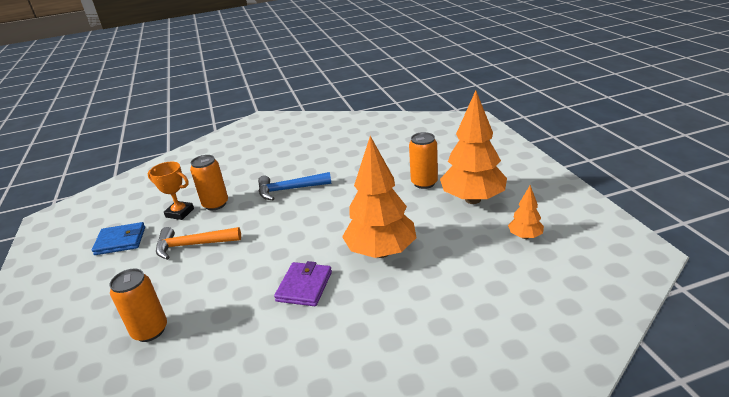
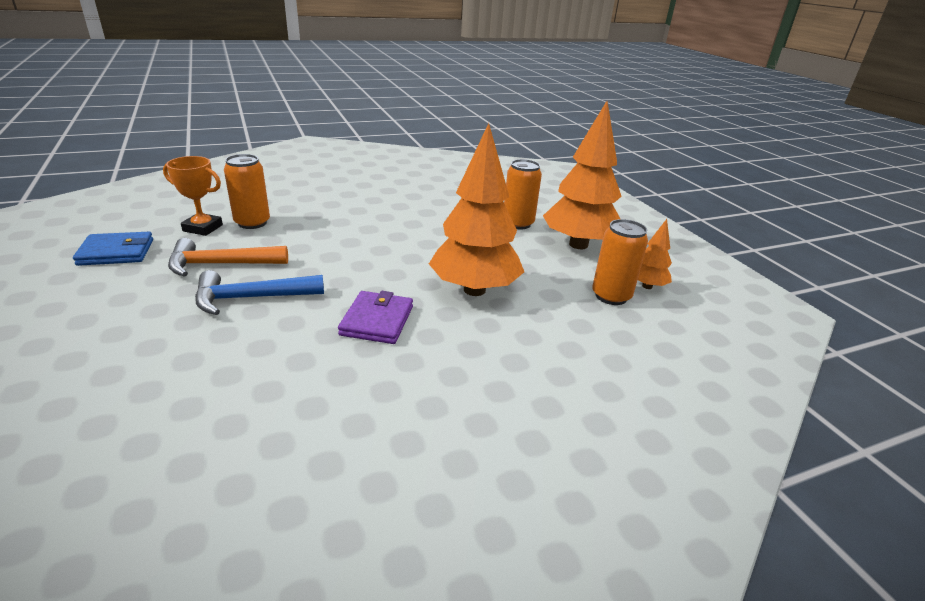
camera: 10 degrees left, 0 degrees up
(150, 330) = (156, 360): orange can -> orange can (611, 296)
(289, 189) = (350, 216): blue hammer -> blue hammer (251, 298)

